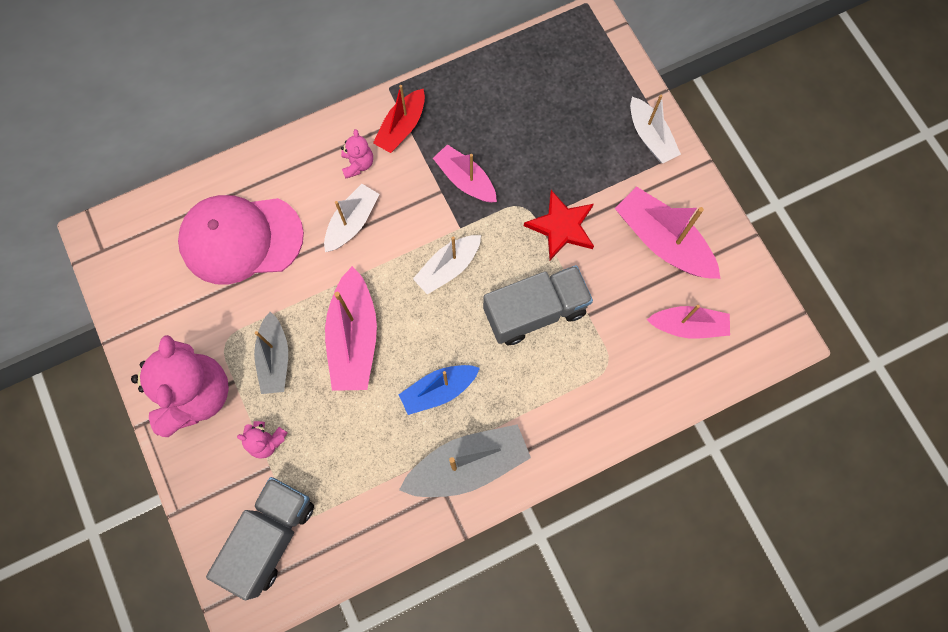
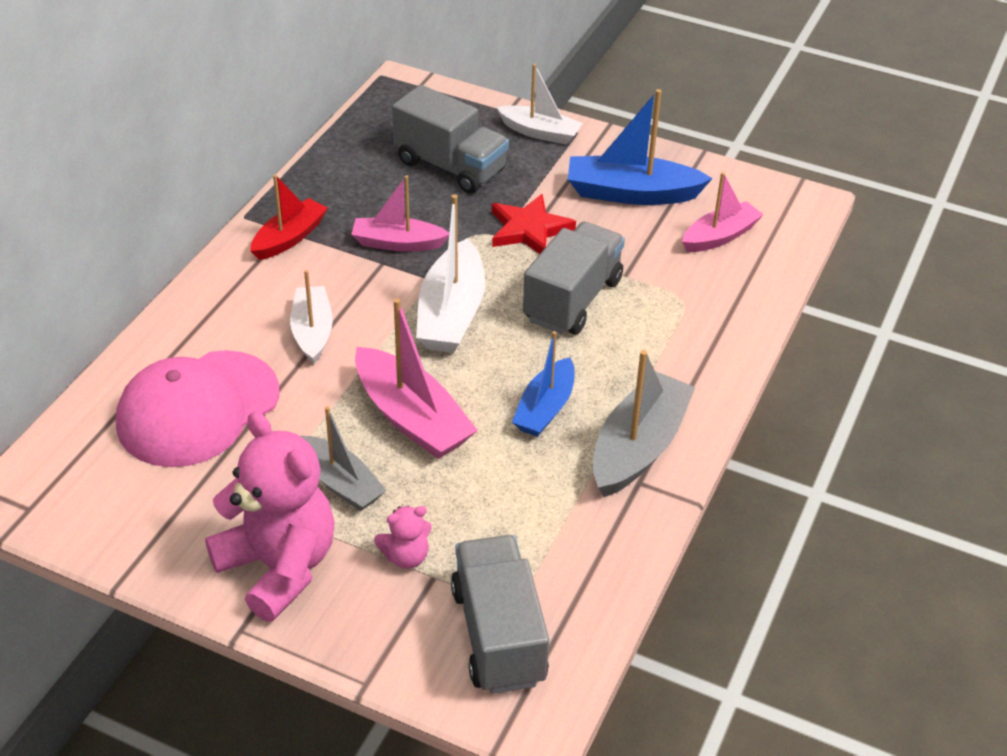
camera: 40 degrees left, 30 degrees down
(358, 164) = (271, 286): pink teddy bear -> none
(402, 127) = (289, 238): red boat -> red boat turned 135 degrees counterclockwise
(448, 268) = (451, 313): white boat -> white boat, size x1.52
(559, 129) = (450, 166): none -> grey truck
(662, 241) = (631, 193): pink boat -> blue boat

